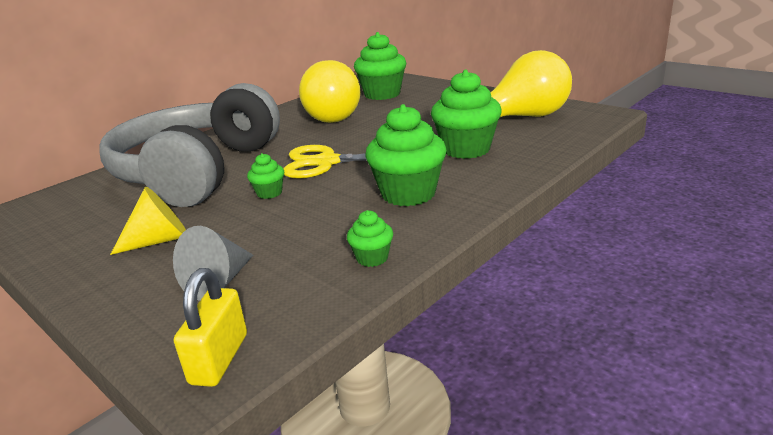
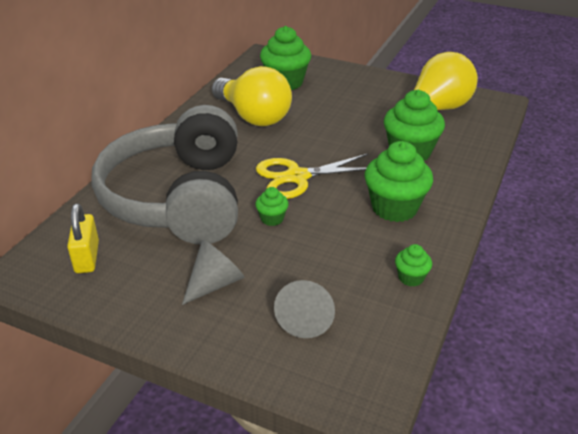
camera: 20 degrees left, 10 degrees up
(160, 240) = (215, 283): yellow cone -> grey cone
(219, 359) = (364, 385): yellow padlock -> yellow padlock (87, 257)

